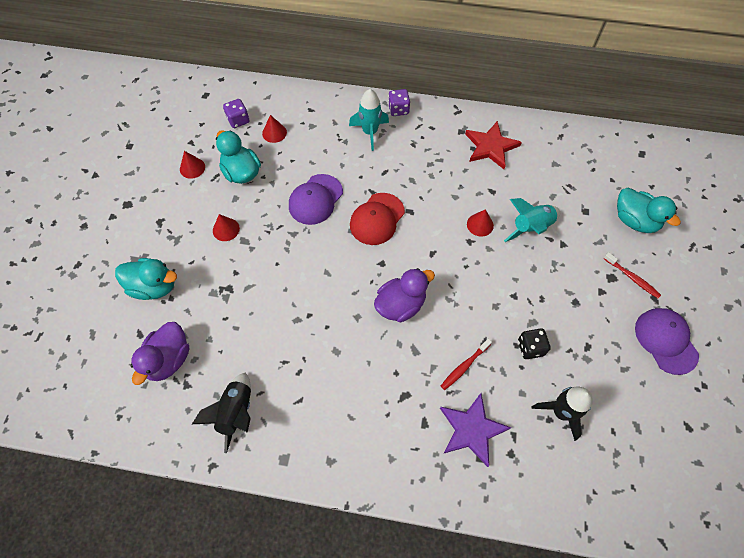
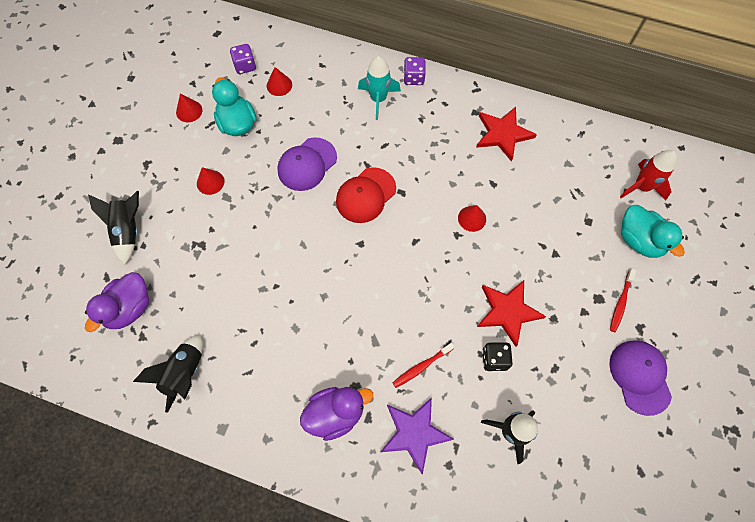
camera: 10 degrees right, 5 degrees up
(154, 286) = (129, 231): turquoise duck -> black rocket
(400, 305) = (370, 291): purple duck -> purple duck (335, 413)
(531, 228) = (525, 230): turquoise rocket -> none
(532, 302) = (508, 311): none -> red star
(625, 174) = (641, 187): none -> red rocket
(632, 278) = (620, 303): red toothbrush -> red toothbrush turned 60 degrees clockwise

